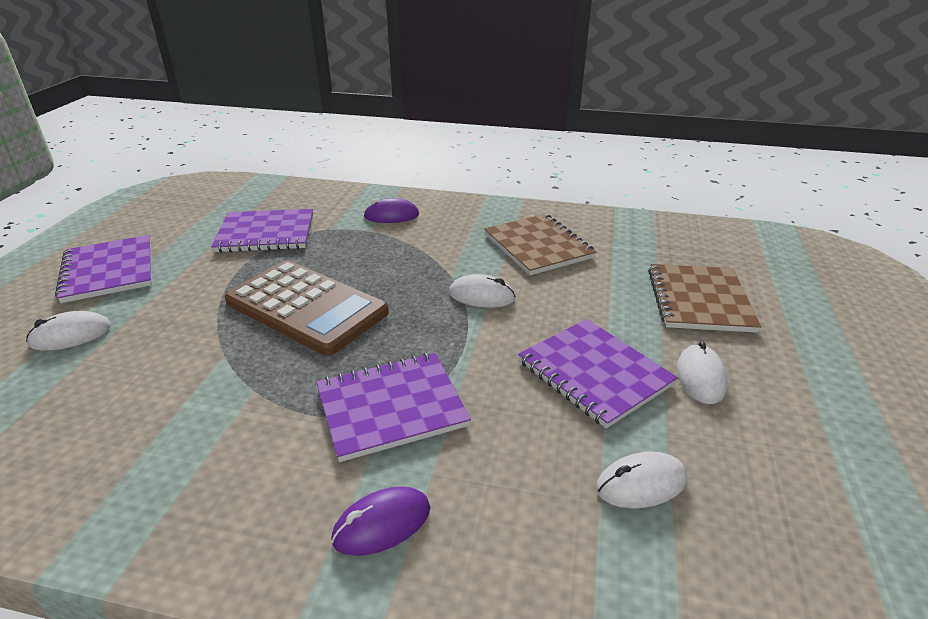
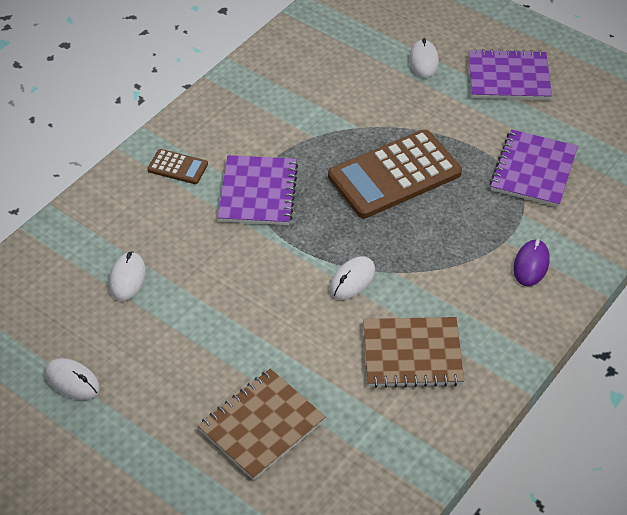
camera: 115 degrees right, 15 degrees up
(382, 524) = (177, 167): purple mouse -> brown calculator
(594, 373) = (223, 304): purple notebook -> none
(699, 300) = (261, 425): brown notebook -> brown notebook turned 75 degrees counterclockwise
(700, 377) = (181, 362): white mouse -> white mouse (72, 381)

